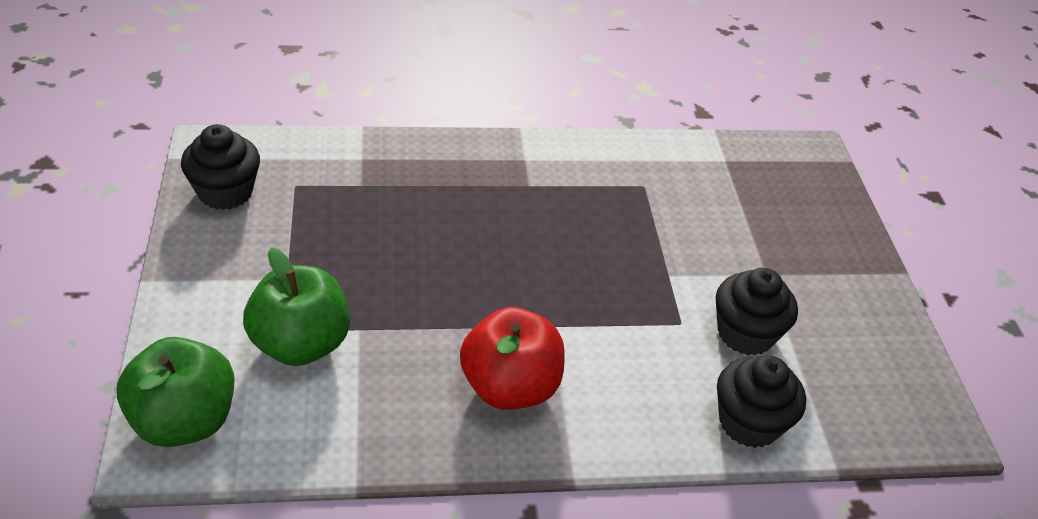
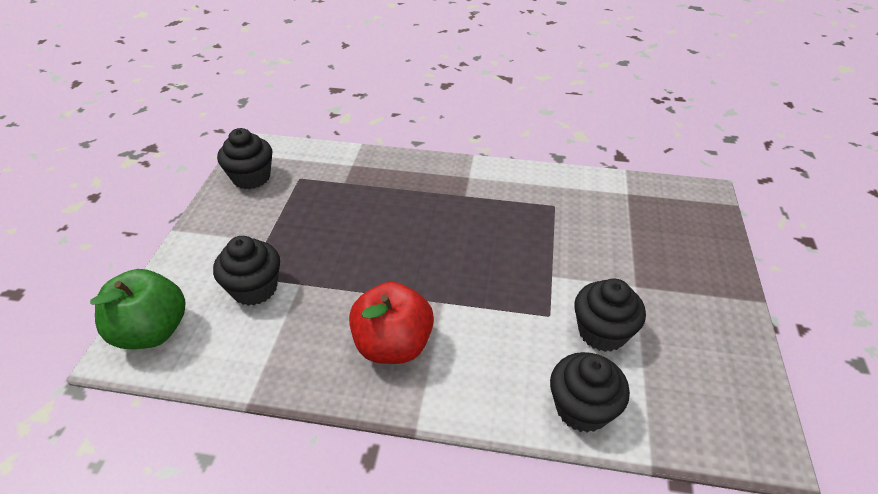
camera: 20 degrees right, 0 degrees up
(300, 344) = (254, 288): green apple -> black cupcake

